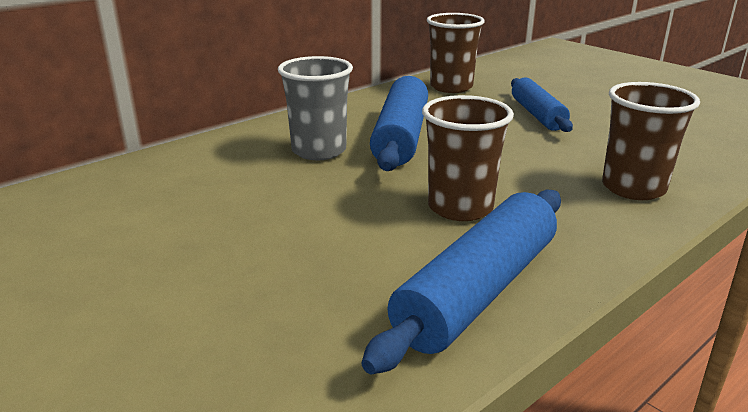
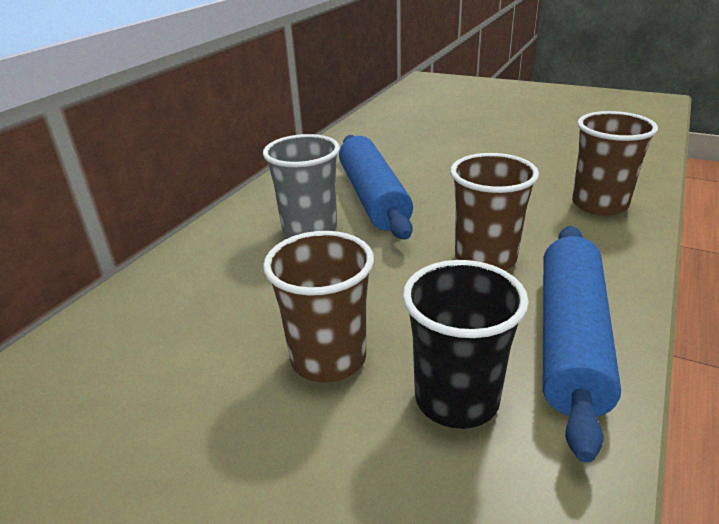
camera: 20 degrees left, 5 degrees up
(322, 306) = (456, 399): none -> black cup
(451, 87) = (373, 136): brown cup -> brown cup (328, 358)
(537, 115) = (468, 150): blue rolling pin -> none

